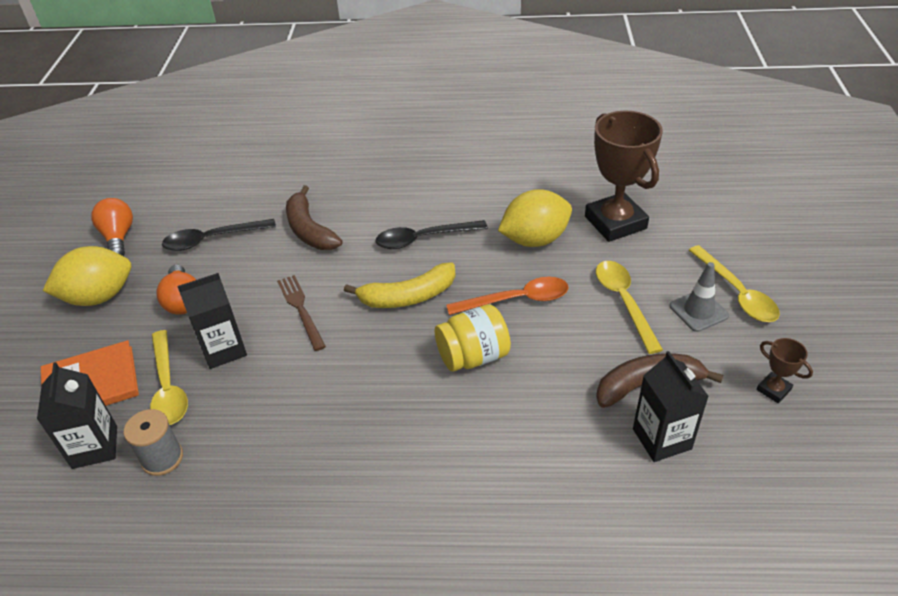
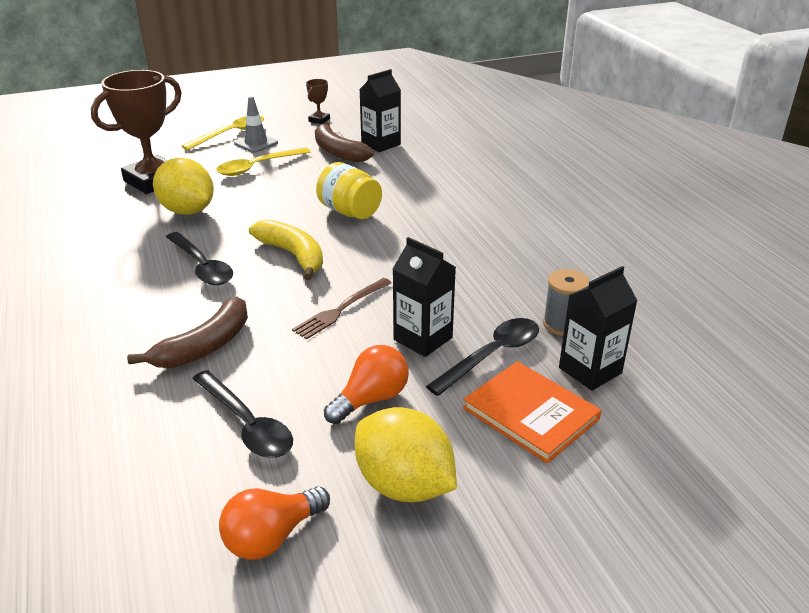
camera: 115 degrees left, 10 degrees down
(168, 387) = (492, 355): yellow spoon -> black spoon
(516, 300) = (274, 206): orange spoon -> none

